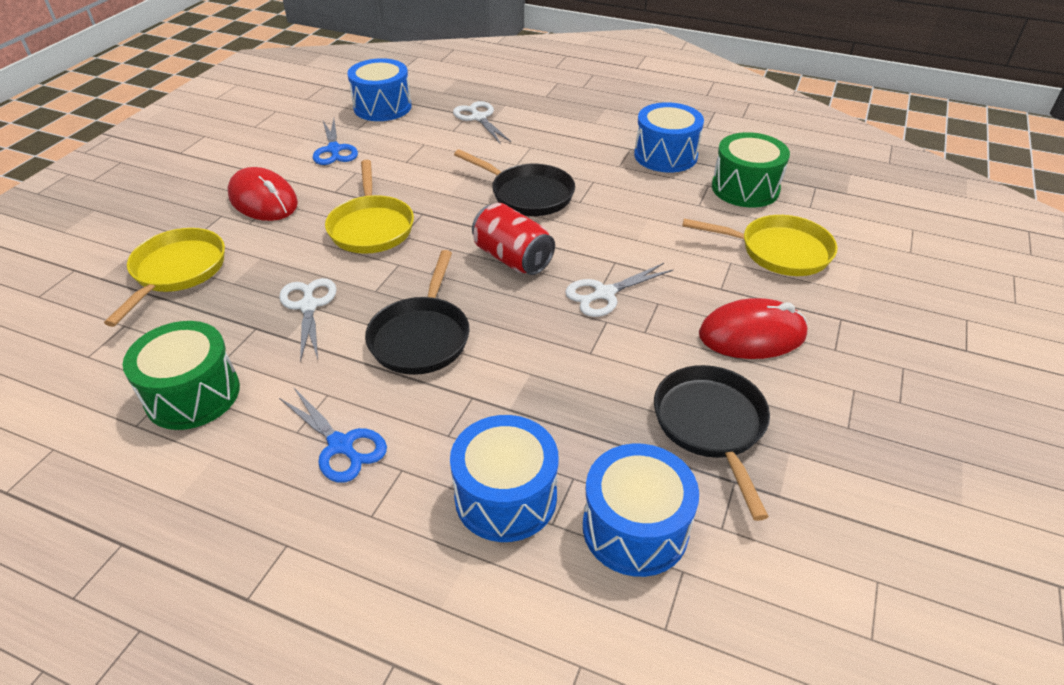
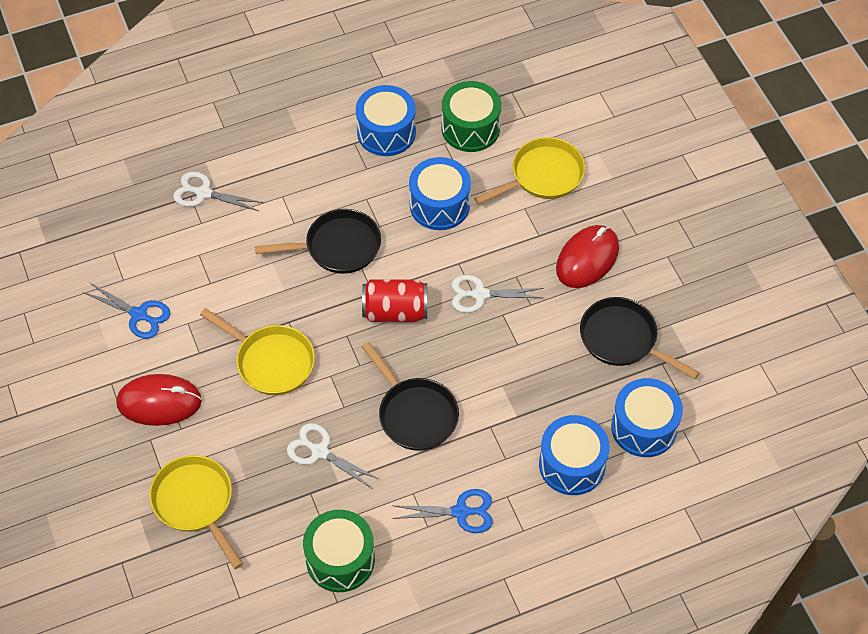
camera: 45 degrees left, 15 degrees up
(382, 107) = (109, 239): blue drum -> blue drum (439, 205)
(604, 294) = (480, 294): white scissors -> white scissors turned 75 degrees clockwise

